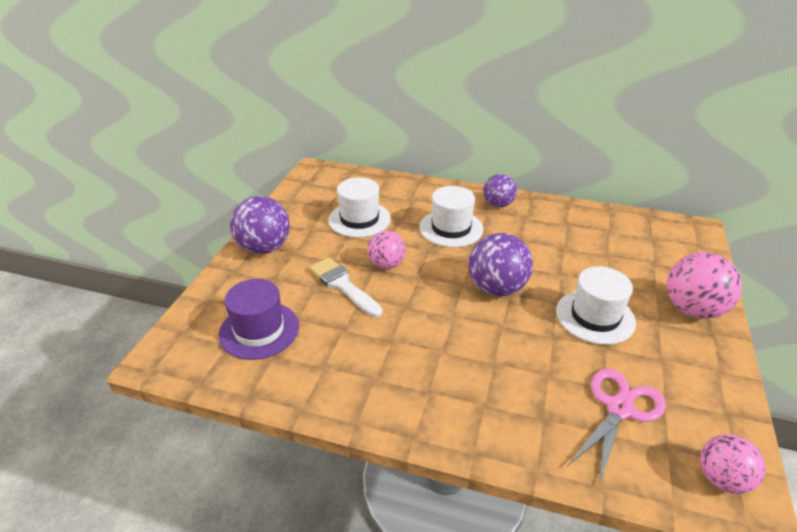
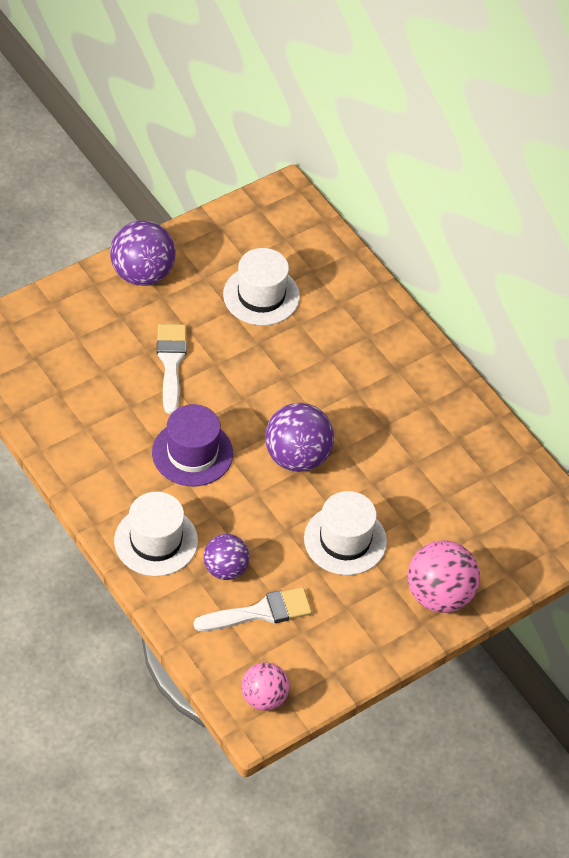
camera: 35 degrees right, 15 degrees up
(259, 330) = (66, 361): purple hat -> purple hat (192, 453)
(386, 264) = (230, 366): pink ball -> none
(451, 228) = (336, 366): white hat -> white hat (156, 541)
(498, 204) = (420, 369): purple ball -> purple ball (225, 569)
(619, 408) = (260, 612): pink scissors -> white brush

